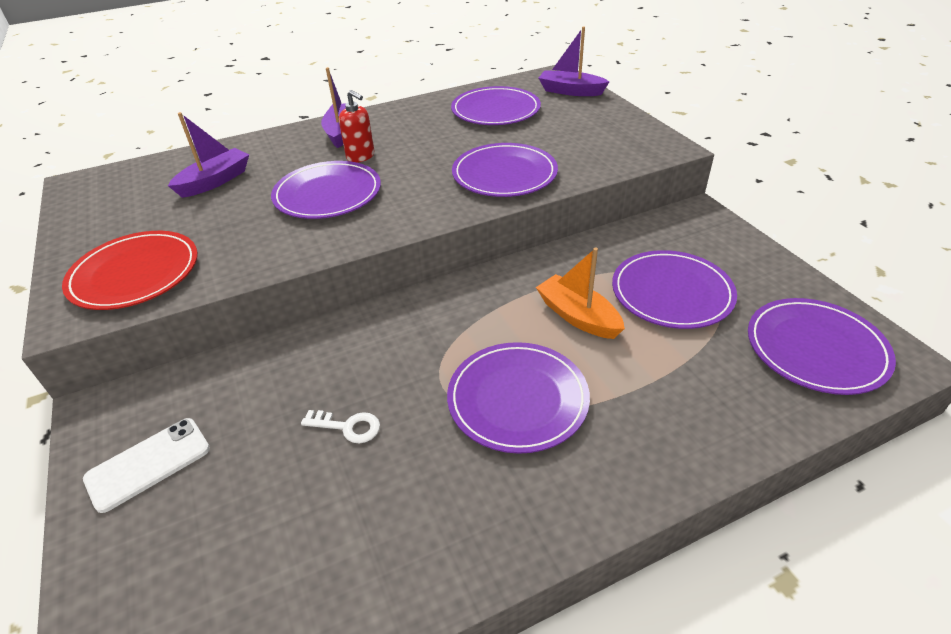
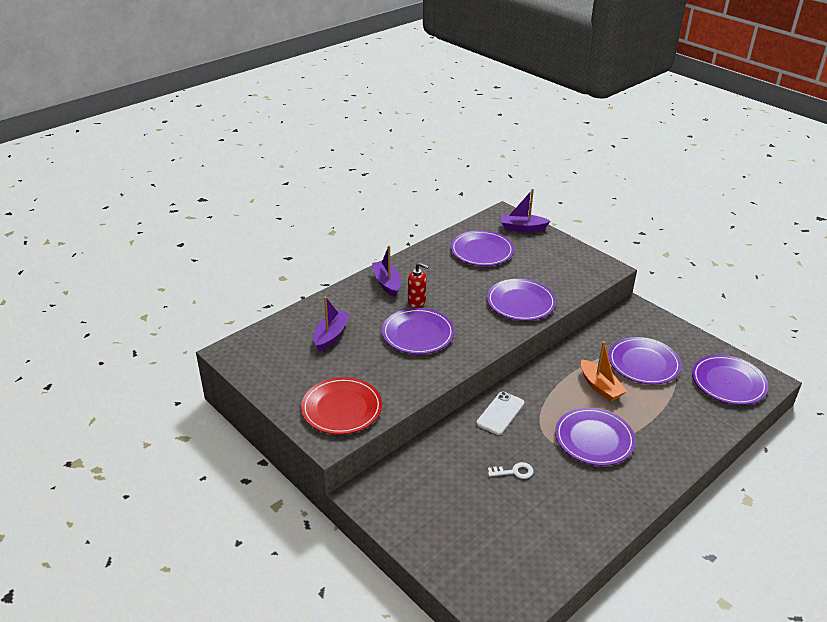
camera: 20 degrees left, 5 degrees down
(148, 464) = (419, 514): white phone -> white phone (500, 413)
(578, 316) = (600, 387): orange boat -> orange boat turned 150 degrees counterclockwise

